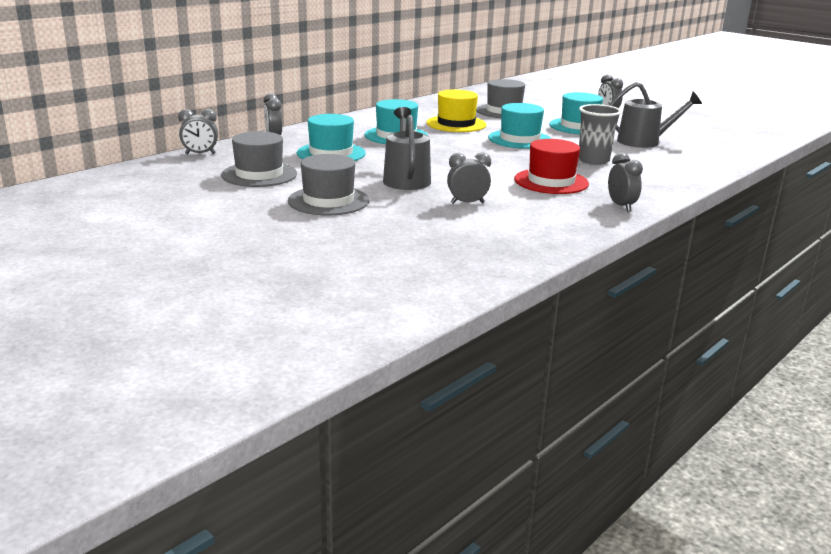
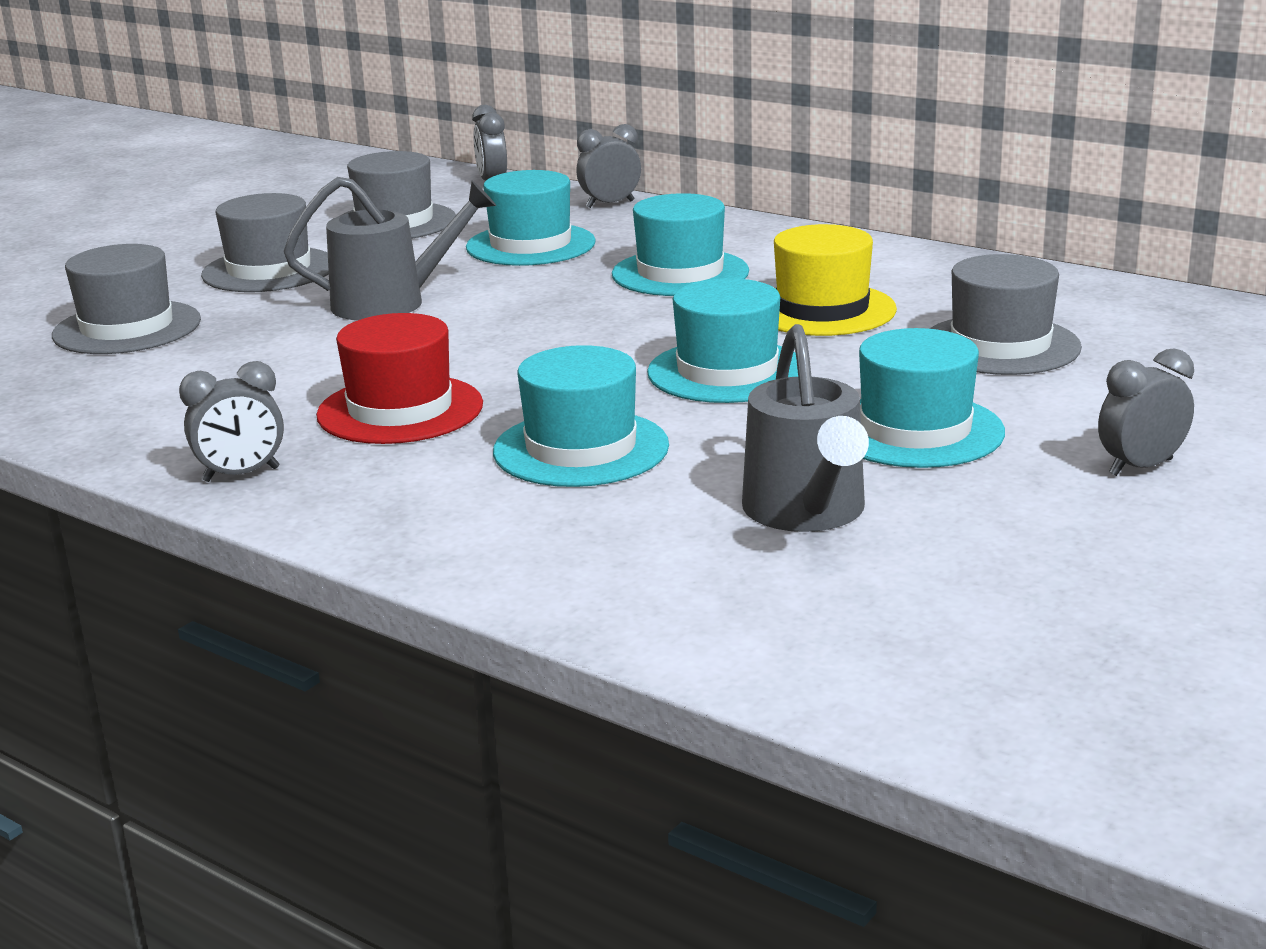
camera: 85 degrees right, 0 degrees up
(414, 231) = (127, 328): none -> grey hat
(467, 203) = (260, 351): grey clock -> none
(593, 160) = (581, 449): grey cup -> turquoise hat

